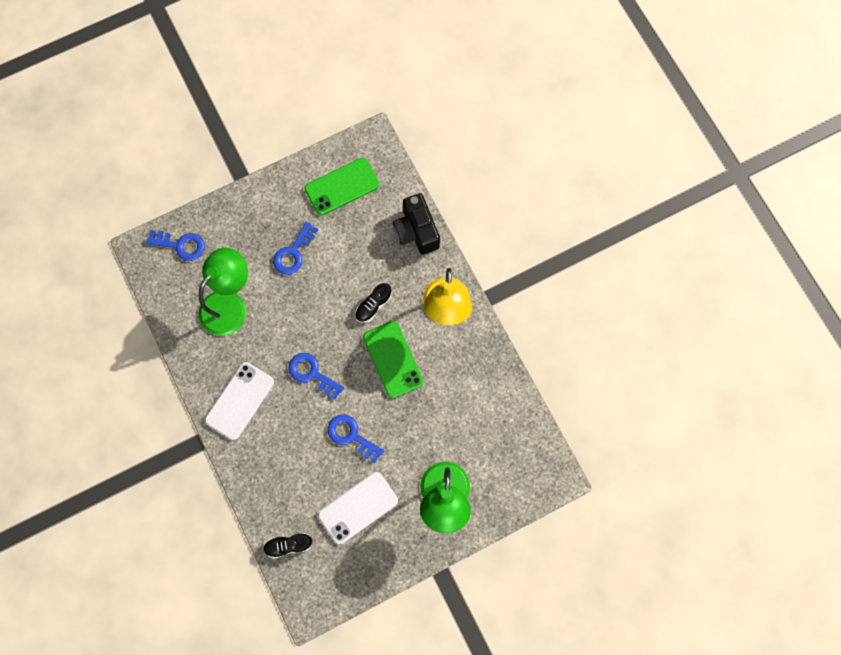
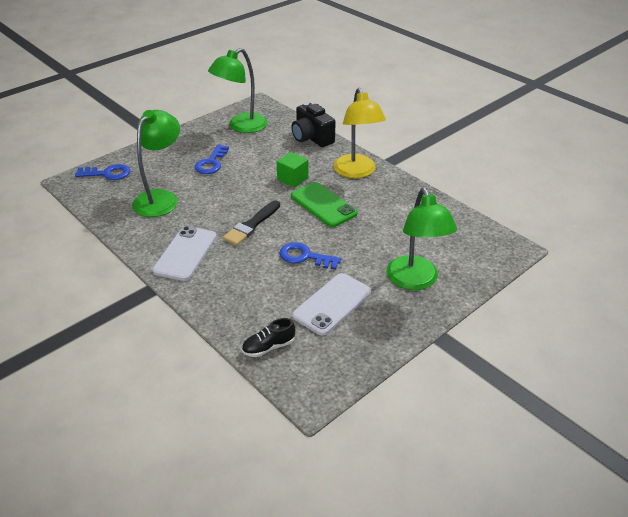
camera: 15 degrees left, 35 degrees down
(312, 373) = (251, 225): blue key -> black brush
(342, 187) = (241, 126): green phone -> green lamp
(373, 305) = (292, 179): black shoe -> green cube

